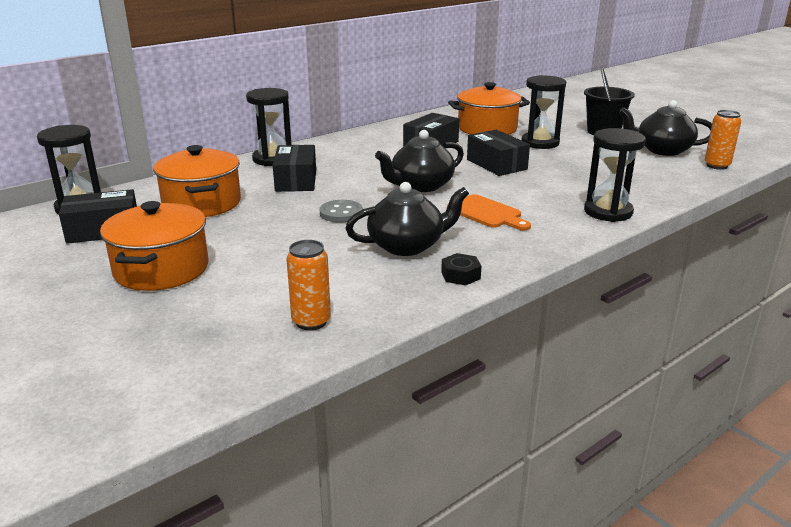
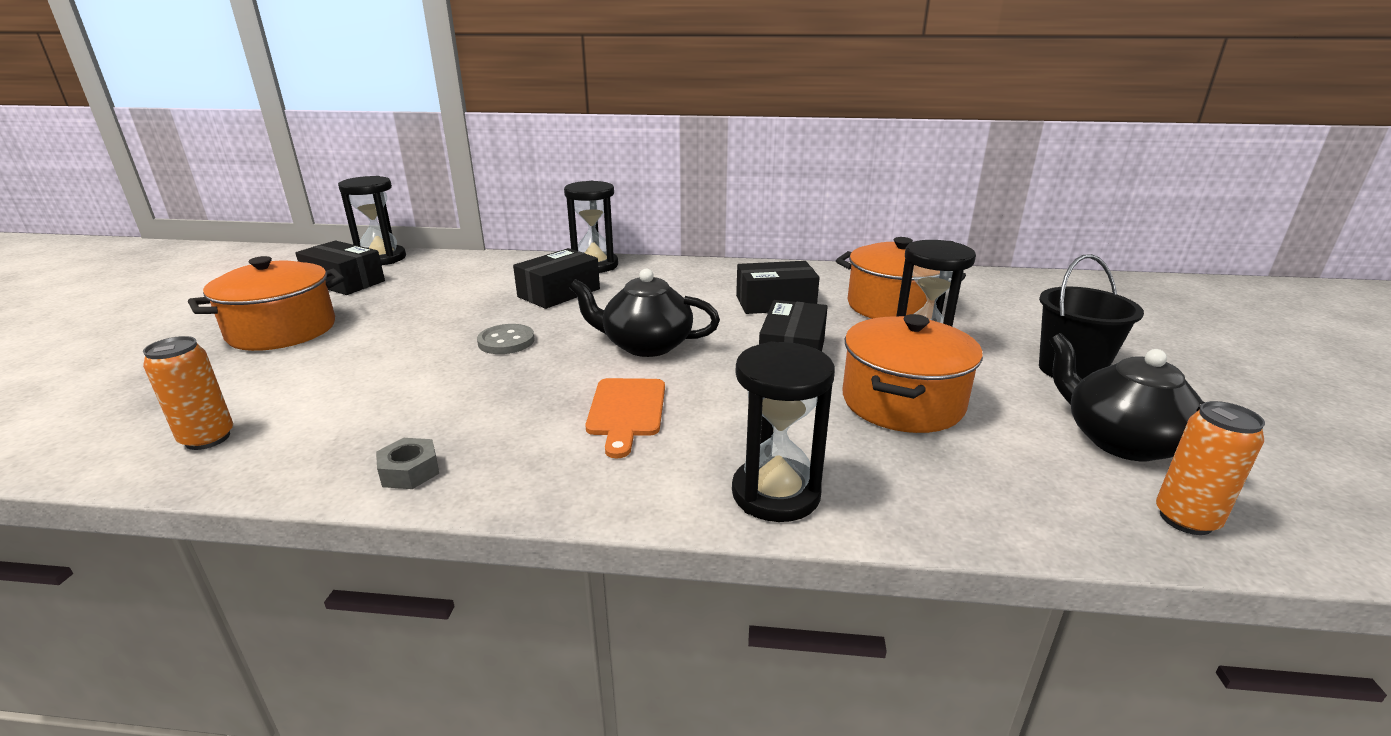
camera: 45 degrees right, 0 degrees up
(202, 203) = (447, 286): orange pot -> orange pot (902, 402)
(407, 246) = (462, 406): black teapot -> none
(460, 275) = (410, 471): black nut -> grey nut

